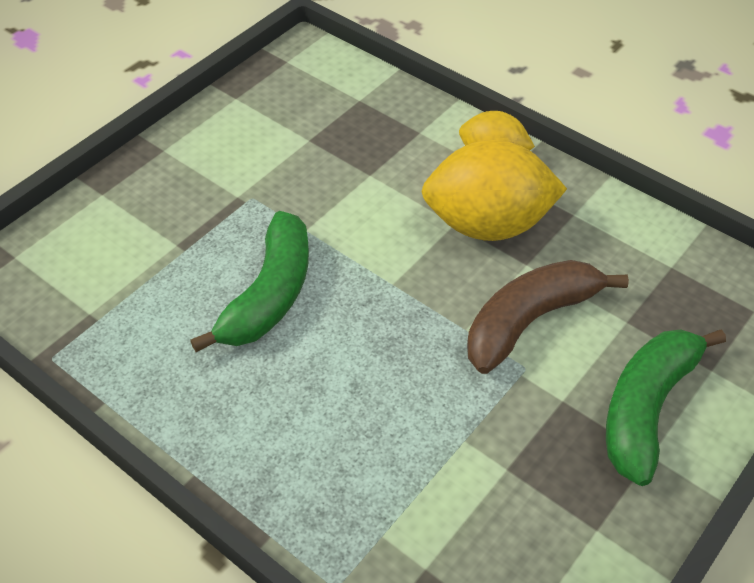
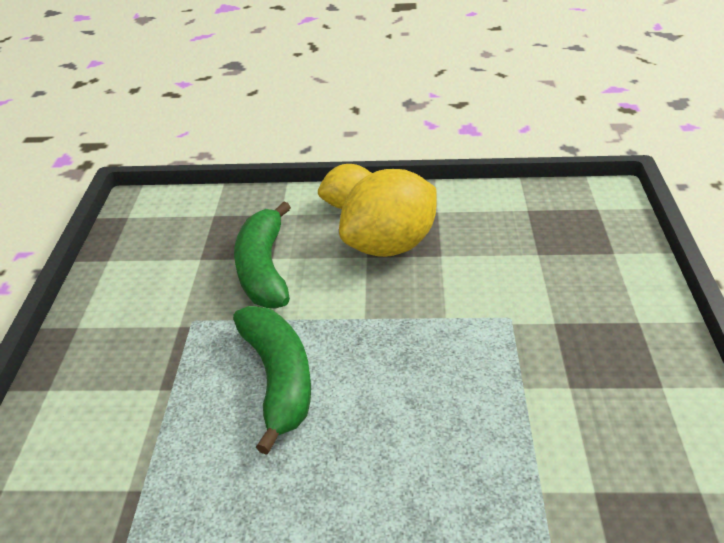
camera: 35 degrees left, 10 degrees down
(529, 321) = (481, 287): brown banana -> none
(646, 408) = (605, 296): green banana -> green banana (264, 269)

